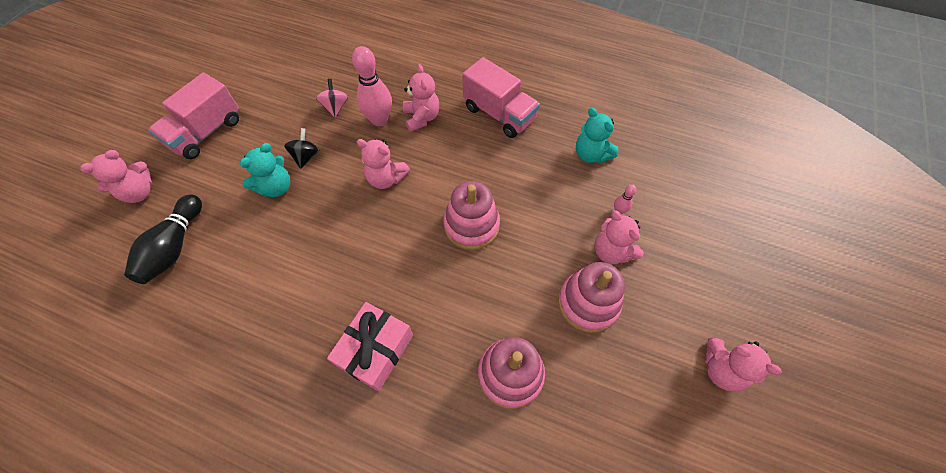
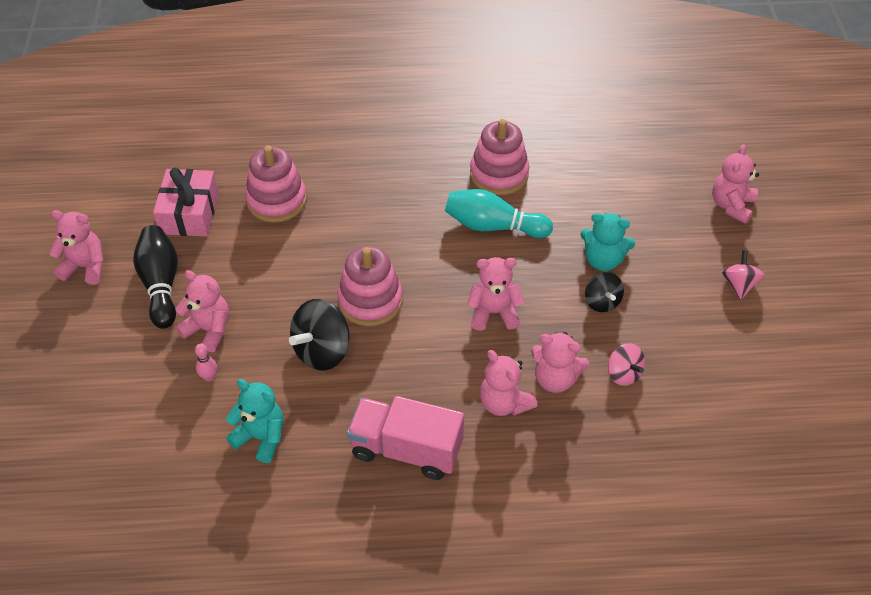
camera: 155 degrees right, 10 degrees down
(174, 247) = (643, 179): black bowling pin -> black bowling pin (161, 284)
(206, 132) = (739, 285): pink truck -> pink spinning top
(276, 187) = (603, 260): turquoise teddy bear -> turquoise teddy bear turned 90 degrees counterclockwise
(332, 254) = (493, 226): none -> turquoise bowling pin
(375, 350) = (400, 176): pink gift -> pink gift (189, 213)
(379, 120) = (555, 379): pink bowling pin -> pink teddy bear
(526, 198) = (322, 351): none -> black spinning top
(588, 303) = (222, 274): pink stacking toy -> pink stacking toy (499, 174)

